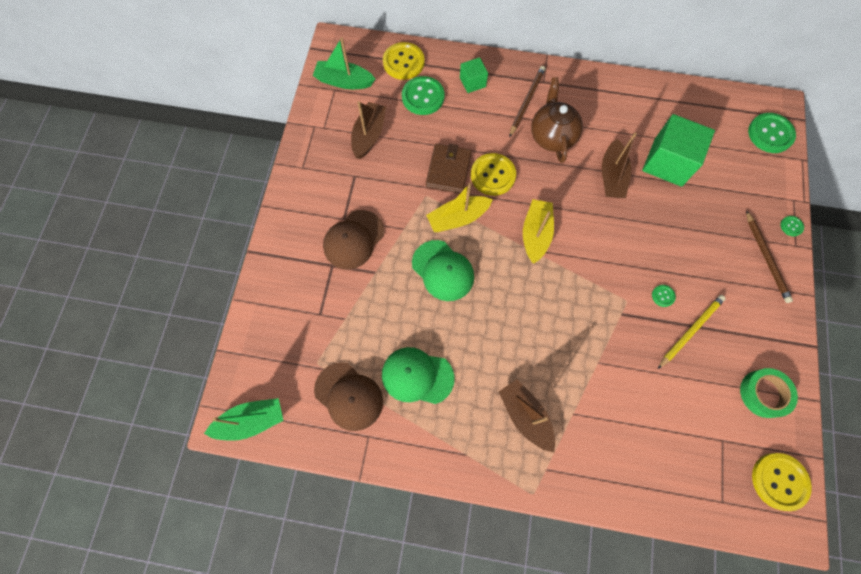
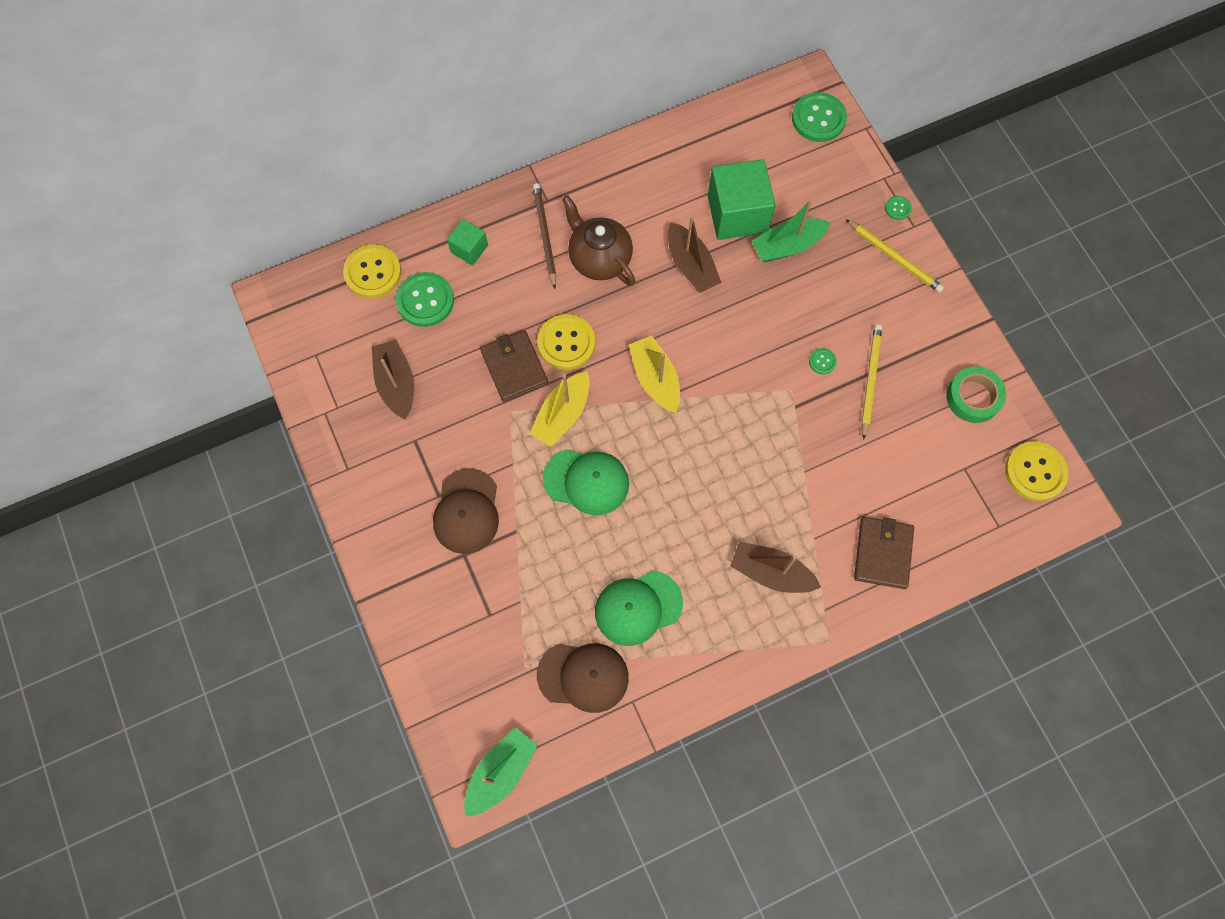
camera: 35 degrees left, 0 degrees up
(344, 81) = (319, 338): green boat -> green boat (787, 246)
(617, 459) = (882, 553): none -> brown wallet
(766, 258) = (894, 257): brown pencil -> yellow pencil

